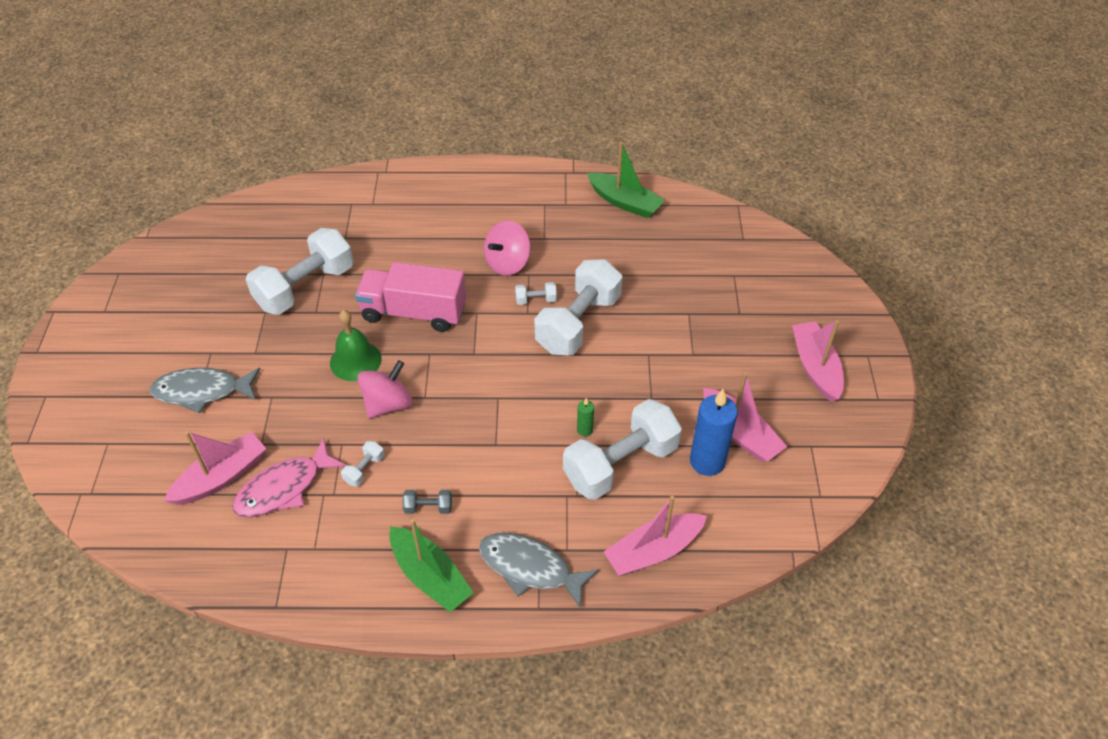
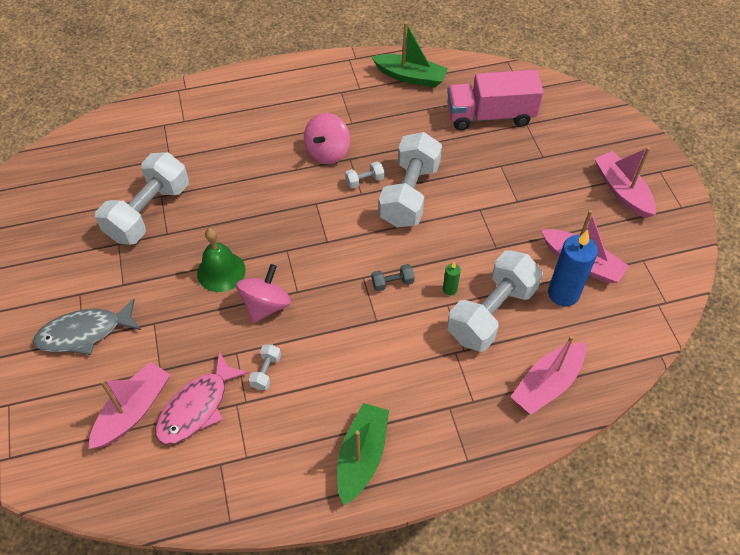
camera: 15 degrees left, 5 degrees up
(414, 312) = (259, 215): pink truck -> pink truck (490, 116)
(428, 507) = (337, 393): grey dumbbell -> grey dumbbell (392, 283)
(430, 576) = (362, 456): green boat -> green boat turned 105 degrees counterclockwise
(530, 568) = (447, 426): grey fish -> none

